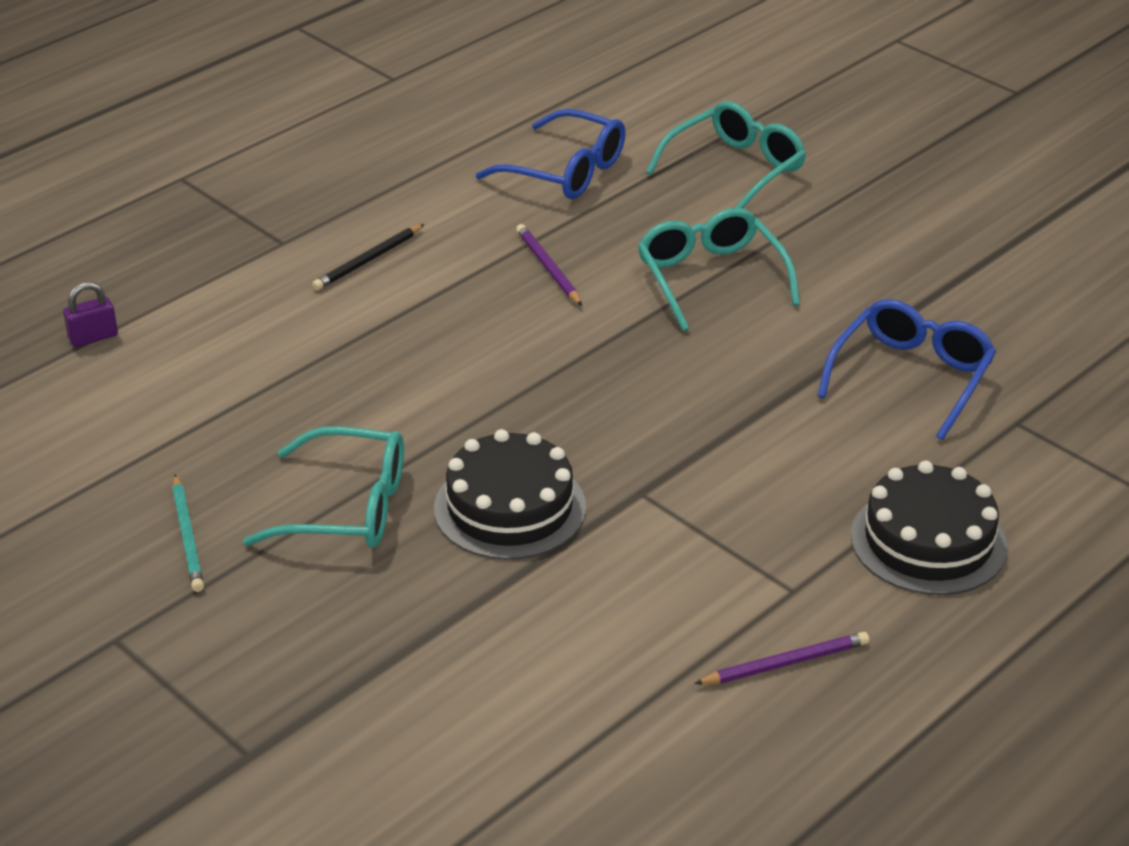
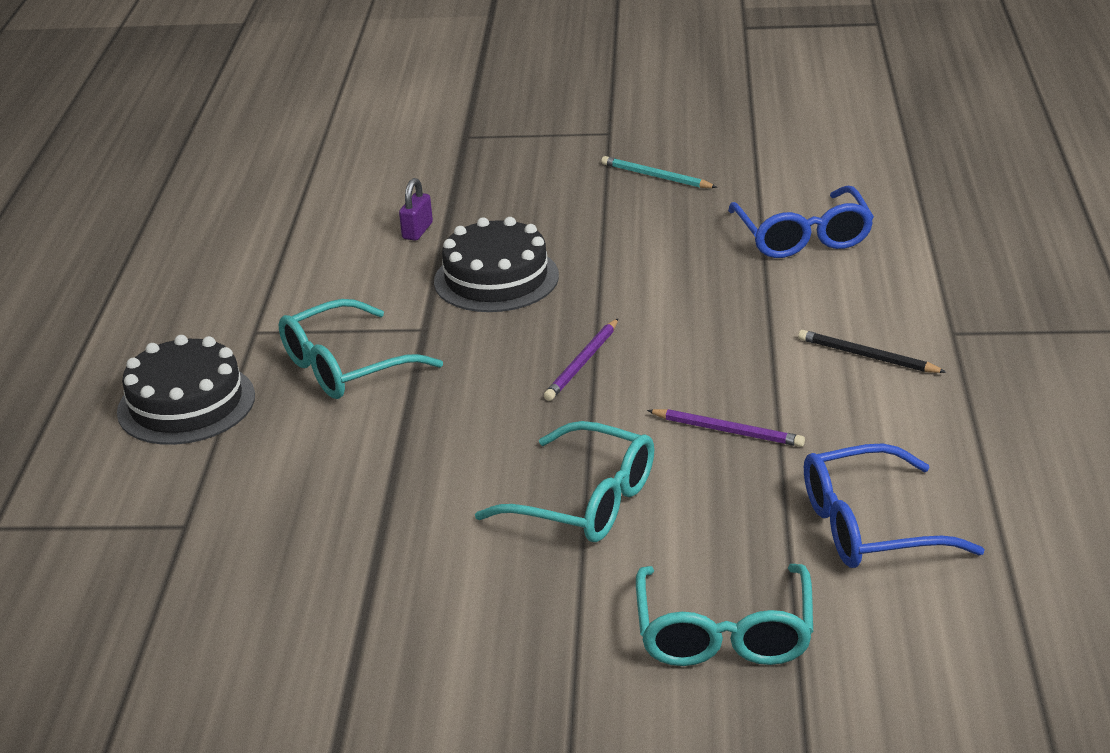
camera: 140 degrees right, 5 degrees down
(93, 337) = (926, 217): purple padlock -> purple padlock (417, 231)
(347, 508) = (593, 229): turquoise glasses -> turquoise glasses (345, 366)
(368, 260) = (867, 356): black pencil -> black pencil turned 60 degrees counterclockwise
(785, 663) = (221, 297): purple pencil -> purple pencil (582, 363)
(911, 377) = (311, 514): blue glasses -> blue glasses (803, 237)

